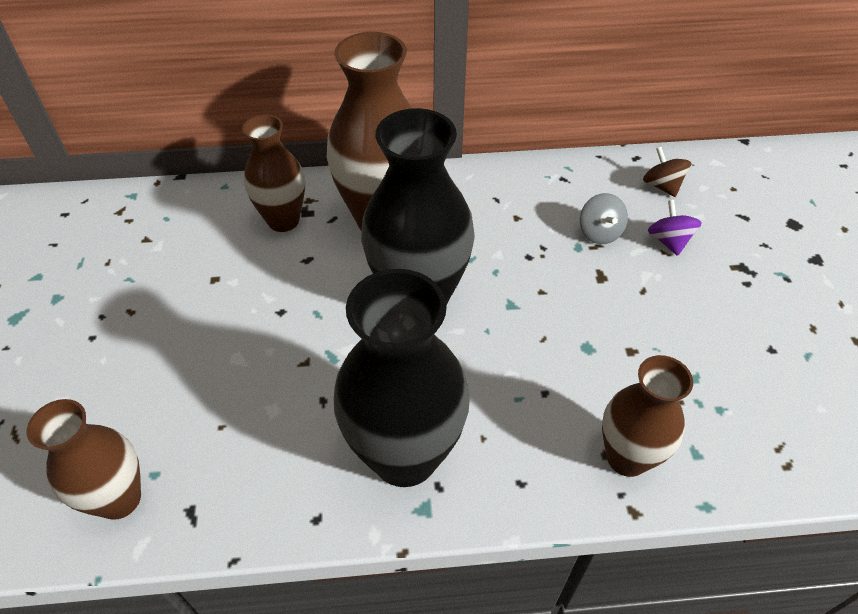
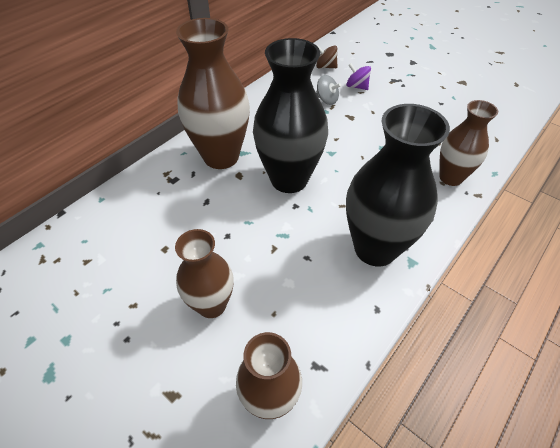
camera: 45 degrees left, 0 degrees up
(283, 220) = (165, 192): brown vase -> brown vase (212, 305)

